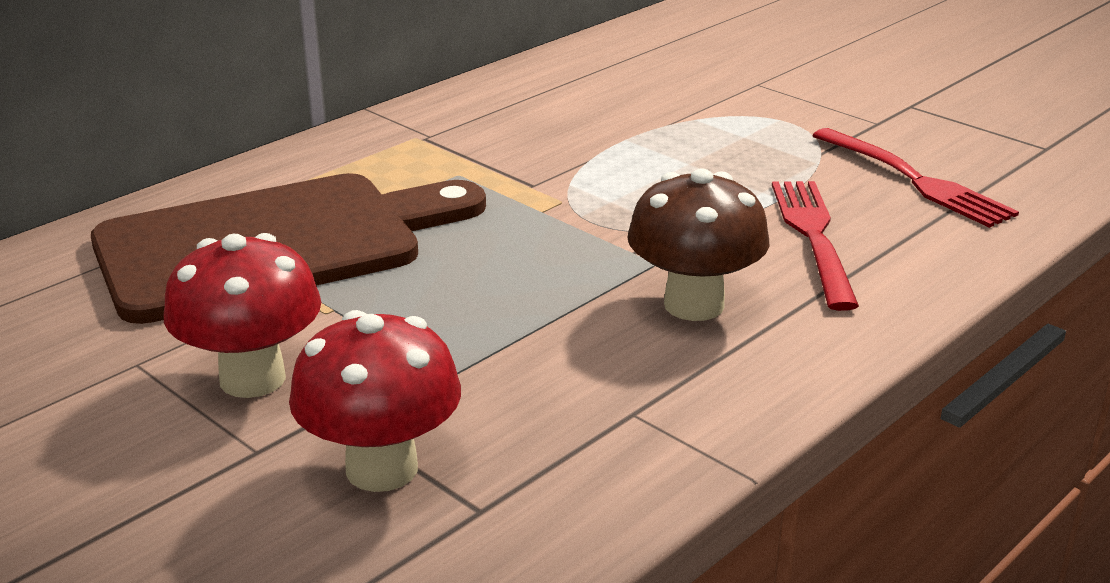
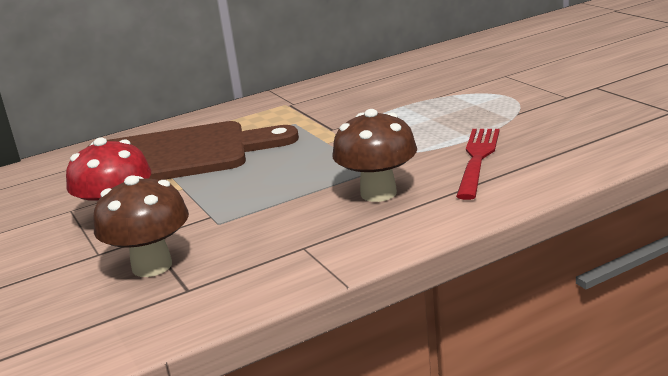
camera: 20 degrees right, 5 degrees down
(382, 468) = (152, 266): red mushroom -> brown mushroom
(915, 180) = (566, 129): red fork -> none

